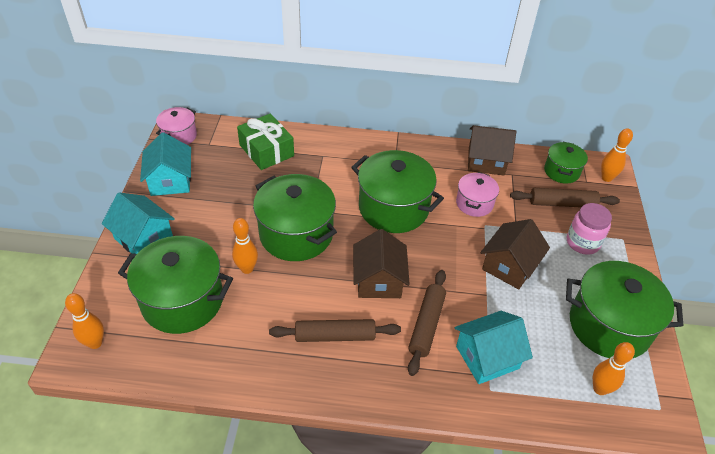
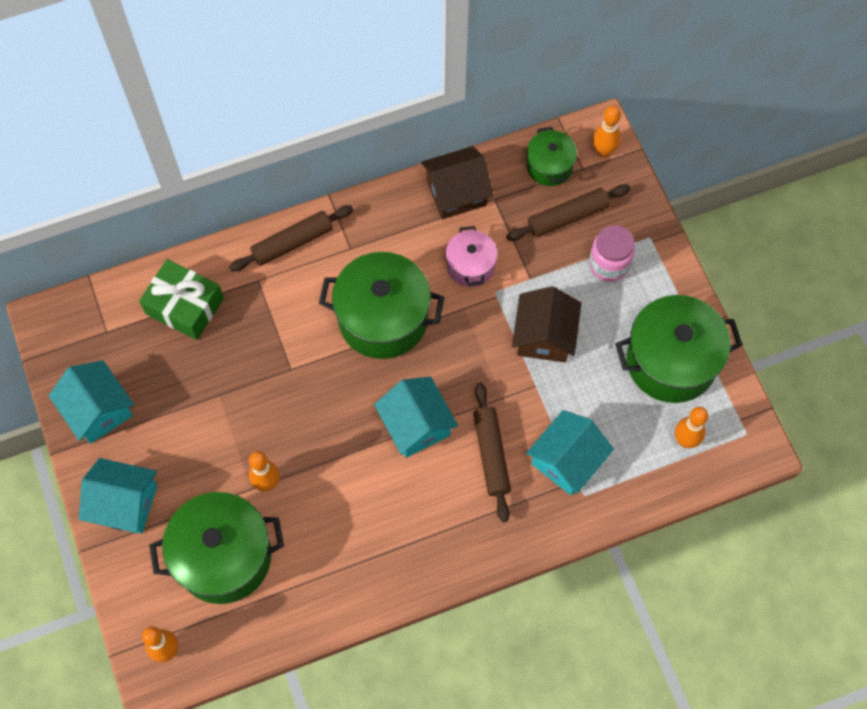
camera: 25 degrees left, 20 degrees up
(179, 136) = (60, 337): pink pot -> none
(296, 234) = (293, 411): green pot -> none
(335, 336) = (406, 515): brown rolling pin -> brown rolling pin (292, 243)
(379, 280) = (416, 425): brown house -> turquoise house

